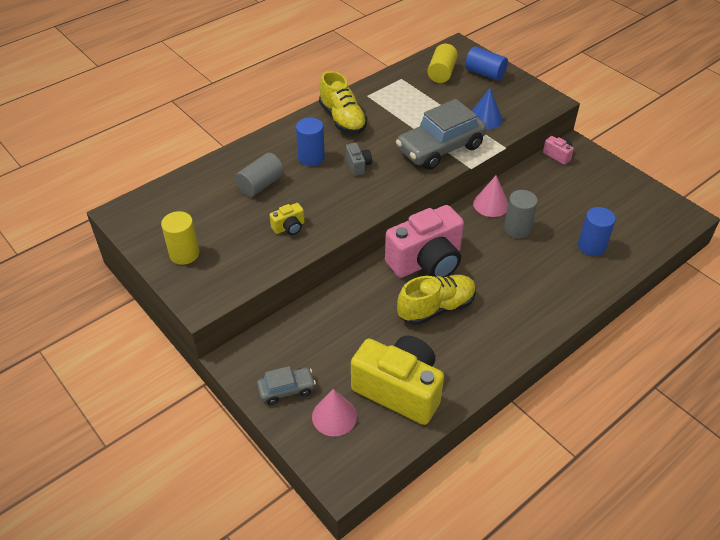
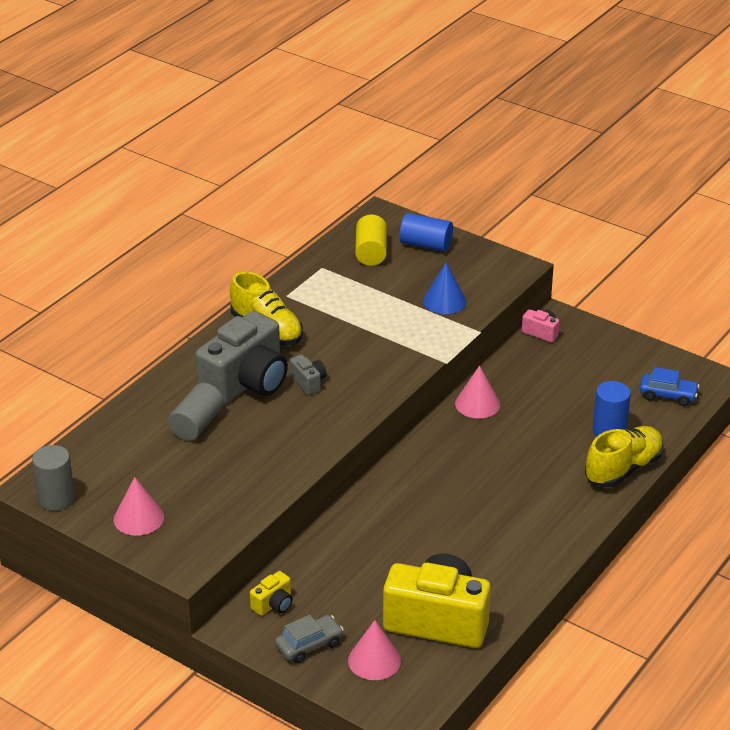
camera: 15 degrees left, 10 degrees down
(184, 254) = (138, 518): yellow cylinder -> pink cone
(289, 227) = (253, 466): yellow camera -> yellow camera (273, 604)
(311, 158) = (246, 383): blue cylinder -> grey camera
(426, 262) = (422, 482): pink camera -> none
(436, 308) = (450, 529): yellow shoe -> yellow shoe (623, 469)
(440, 148) = (401, 345): grey car -> none
(517, 229) = (517, 426): grey cylinder -> grey cylinder (56, 499)
(648, 225) = (668, 395): none -> blue car

